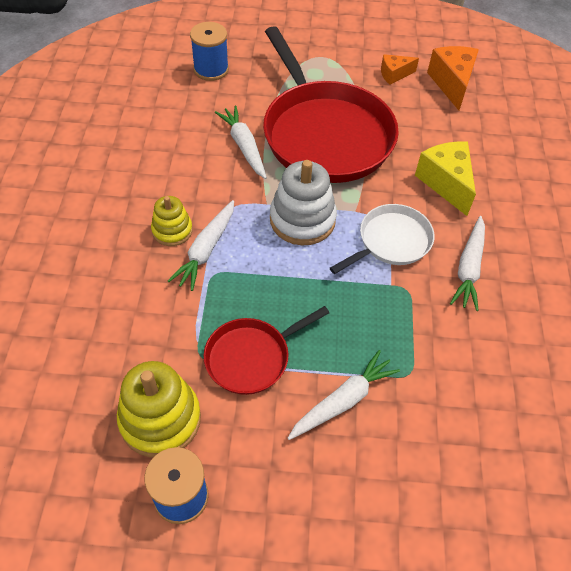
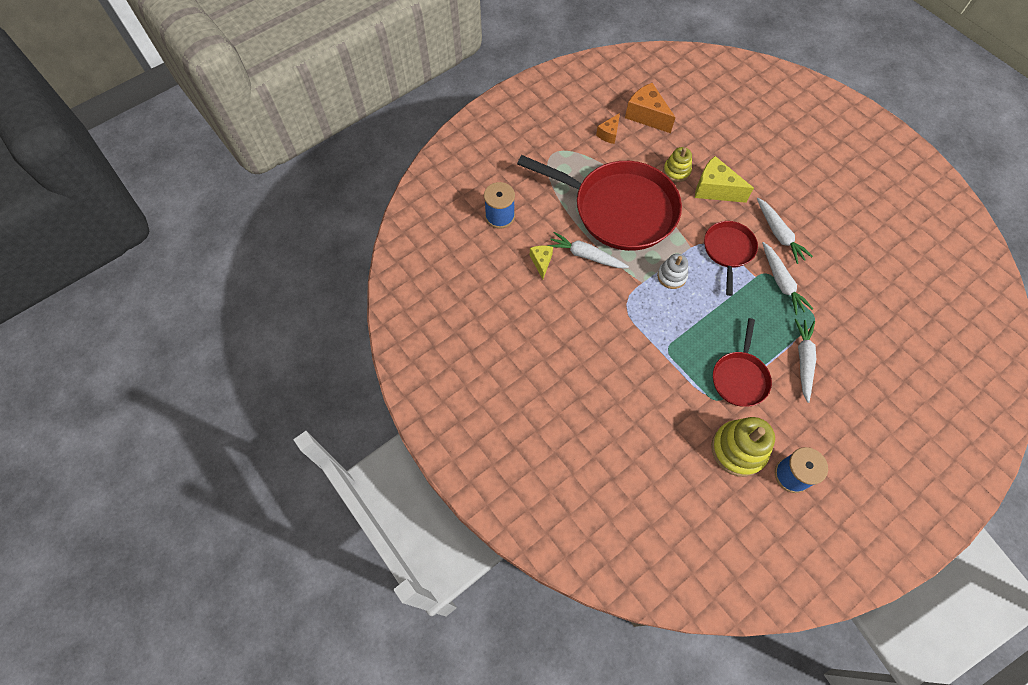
camera: 40 degrees left, 10 degrees up
(172, 230) = (614, 343): yellow stacking toy -> yellow stacking toy (676, 171)
(198, 124) = (541, 262): none -> yellow cheese
(206, 250) = (646, 339): white carrot -> white carrot (781, 282)
(302, 220) = (671, 276): white stacking toy -> white stacking toy, size x0.60
(391, 241) = (728, 250): white pan -> red pan

